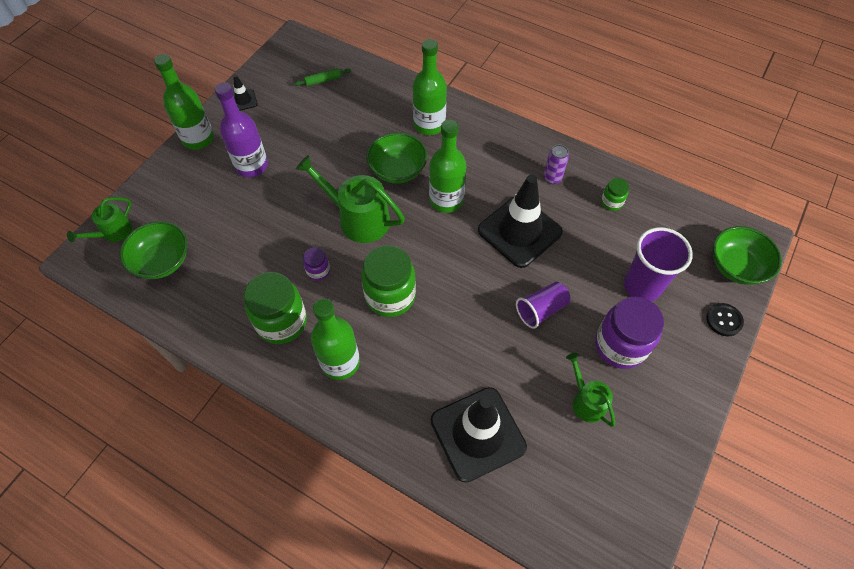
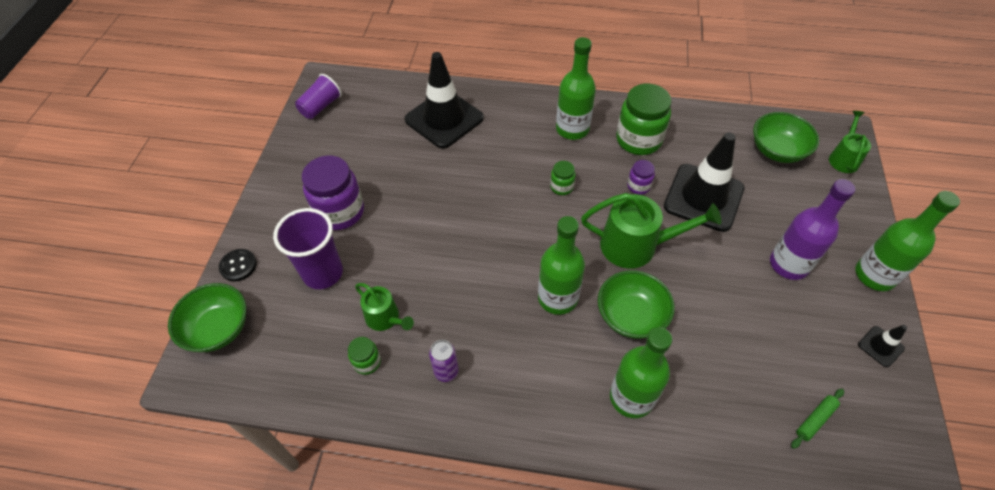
camera: 160 degrees right, 5 degrees down
(390, 296) = (561, 187): green jar -> green jar, size x0.48
(519, 231) = (464, 289): black traffic cone -> black traffic cone (703, 197)
(541, 310) = (419, 219): purple cup -> purple cup (321, 106)
(586, 401) = (364, 163): green watering can -> green watering can (385, 318)

